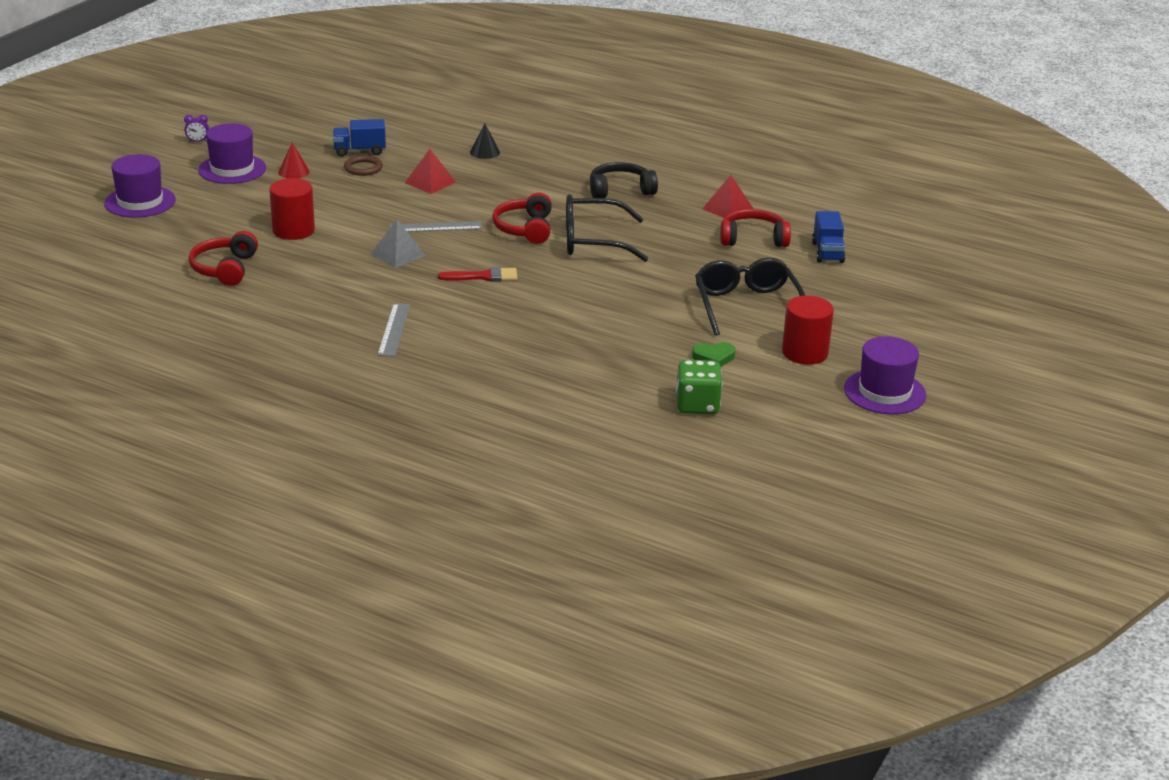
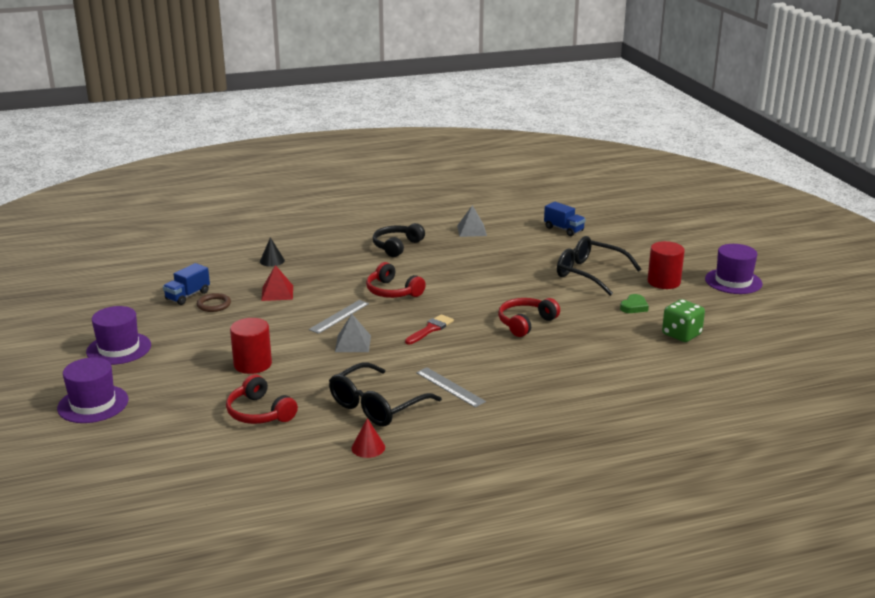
camera: 45 degrees left, 5 degrees down
(198, 141) = (49, 343): purple clock -> none
(294, 172) = (169, 329): red cone -> red cone (368, 447)
(594, 241) = (444, 279): black glasses -> black glasses (378, 405)
(728, 209) = (472, 230): red pyramid -> grey pyramid
(753, 239) = (517, 239): red headphones -> red headphones (526, 323)

